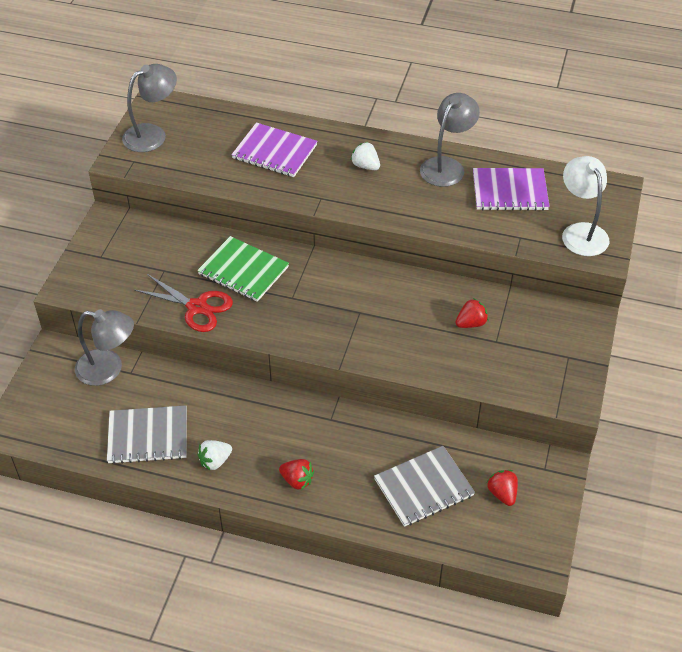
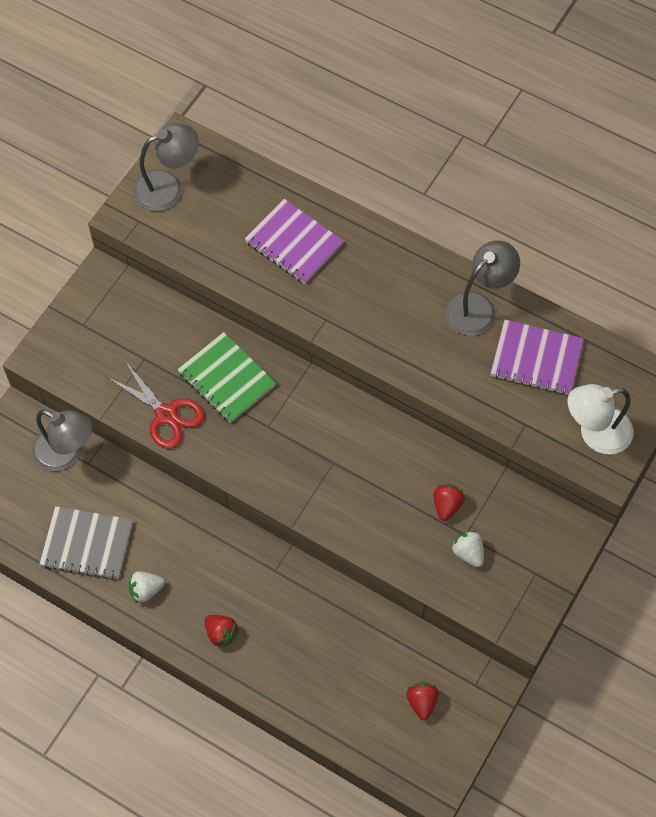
camera: 15 degrees right, 15 degrees up
(365, 166) = (388, 286): white strawberry -> white strawberry (468, 553)
(424, 487) = (345, 674): grey notebook -> none
(471, 323) = (447, 505): red strawberry -> red strawberry turned 60 degrees counterclockwise
(581, 232) = (595, 433): white lamp -> white lamp turned 105 degrees counterclockwise

